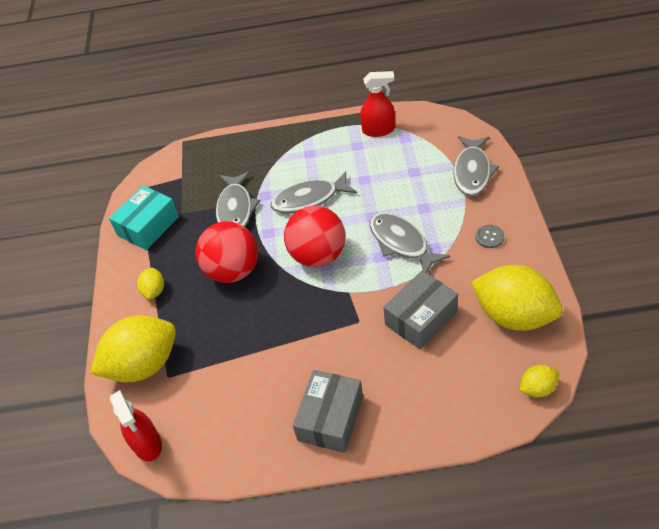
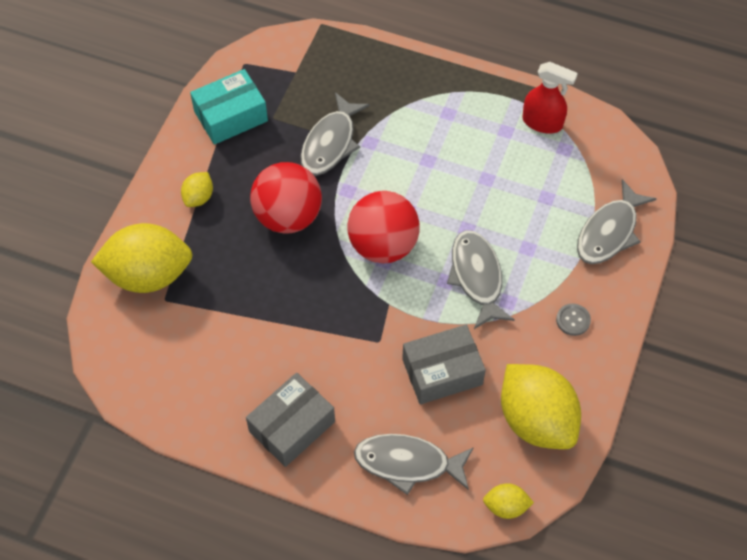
camera: 20 degrees right, 10 degrees up
(147, 443) = (112, 358): red spray bottle -> none
(309, 200) = (413, 173): grey fish -> grey fish (407, 463)

